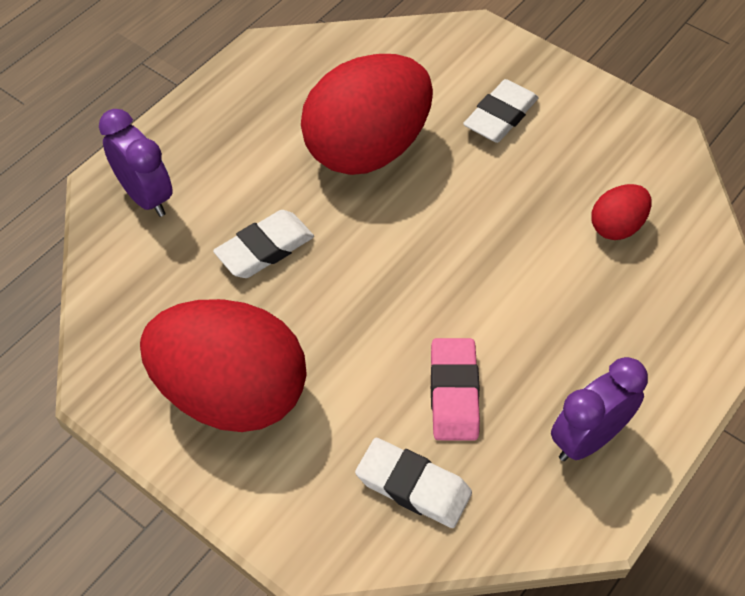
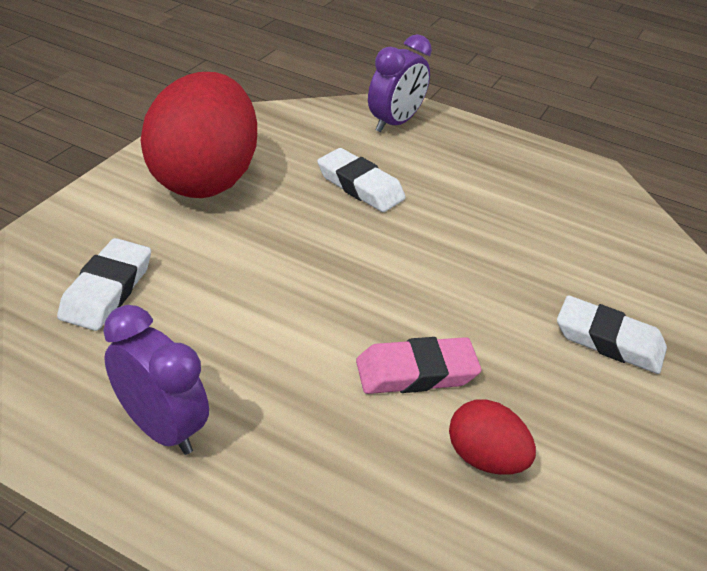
camera: 75 degrees right, 15 degrees down
(367, 149) = (506, 240): red egg -> none
(453, 393) = (215, 314): pink eraser -> pink eraser (416, 372)

